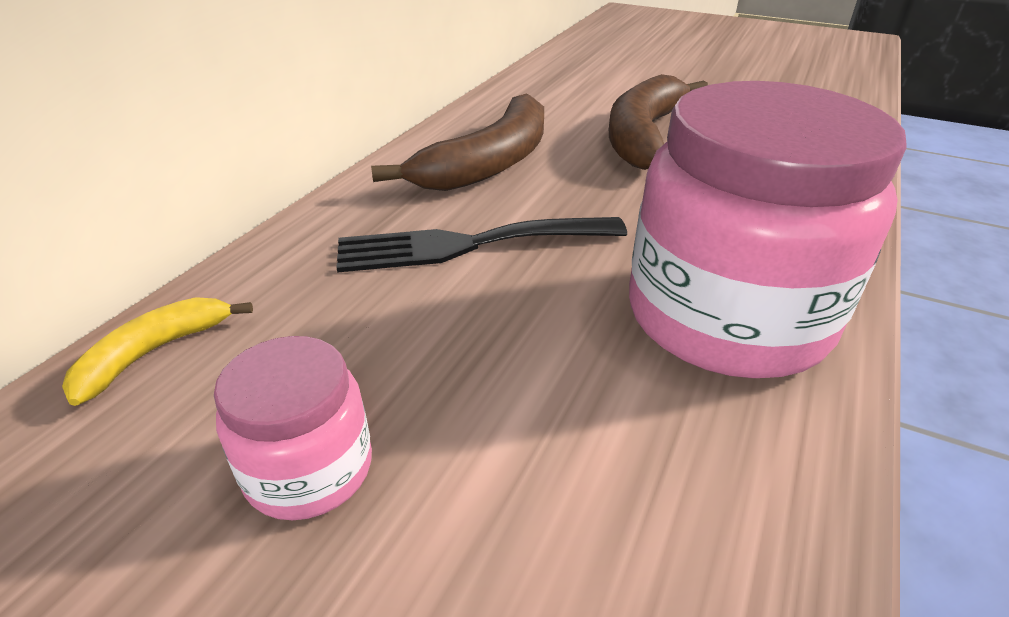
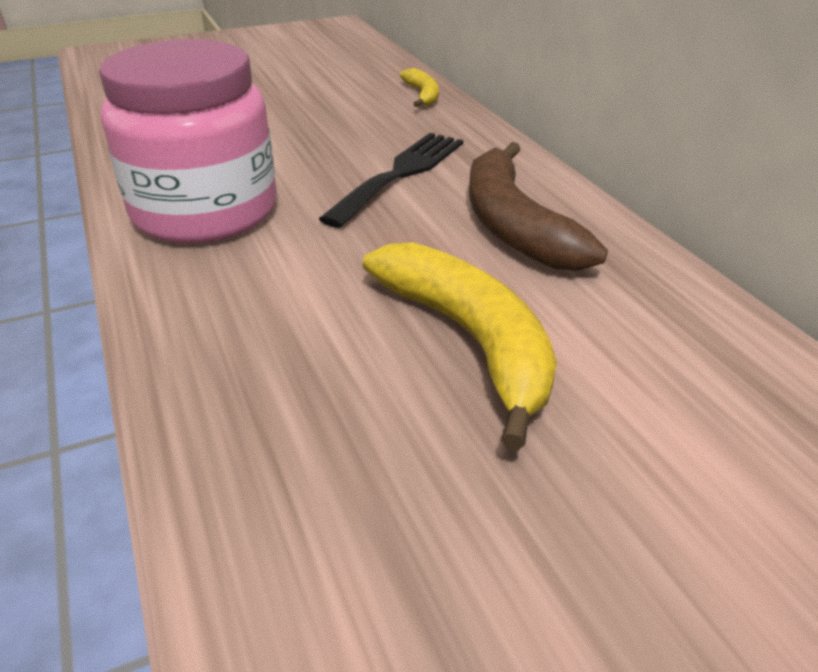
camera: 130 degrees right, 0 degrees up
(309, 469) = (307, 105): pink jar -> none
(643, 135) = (470, 340): brown banana -> yellow banana

